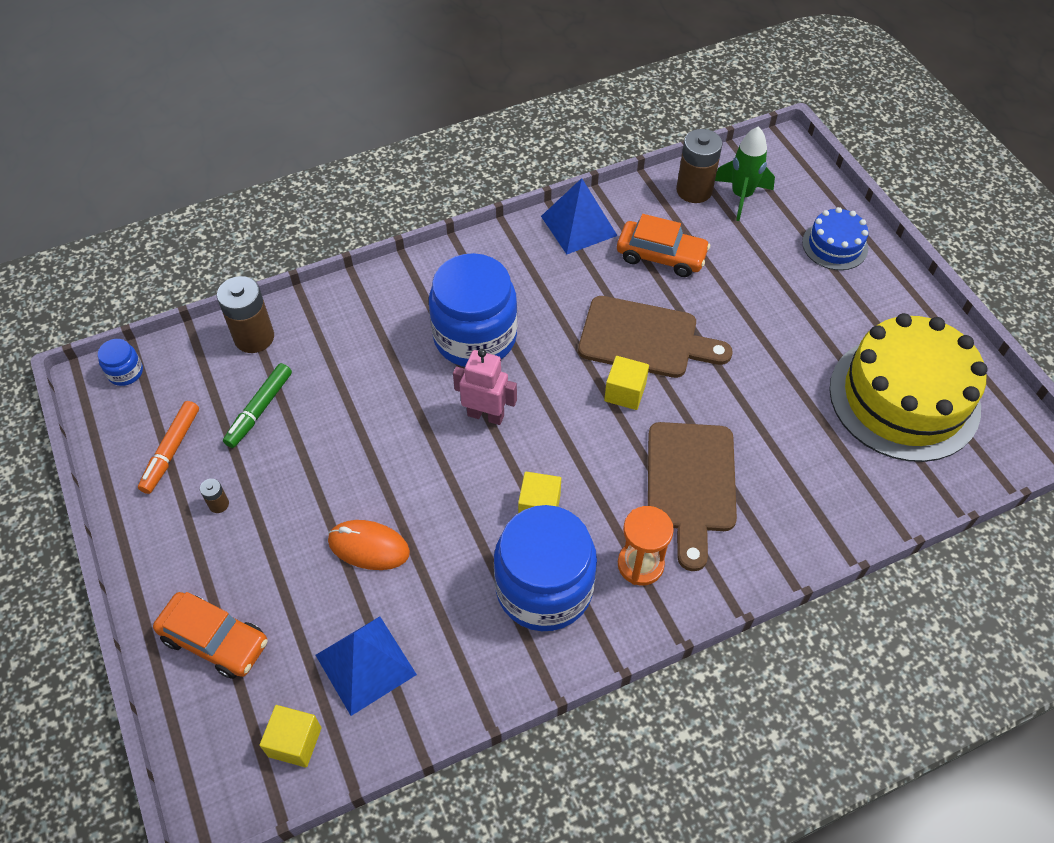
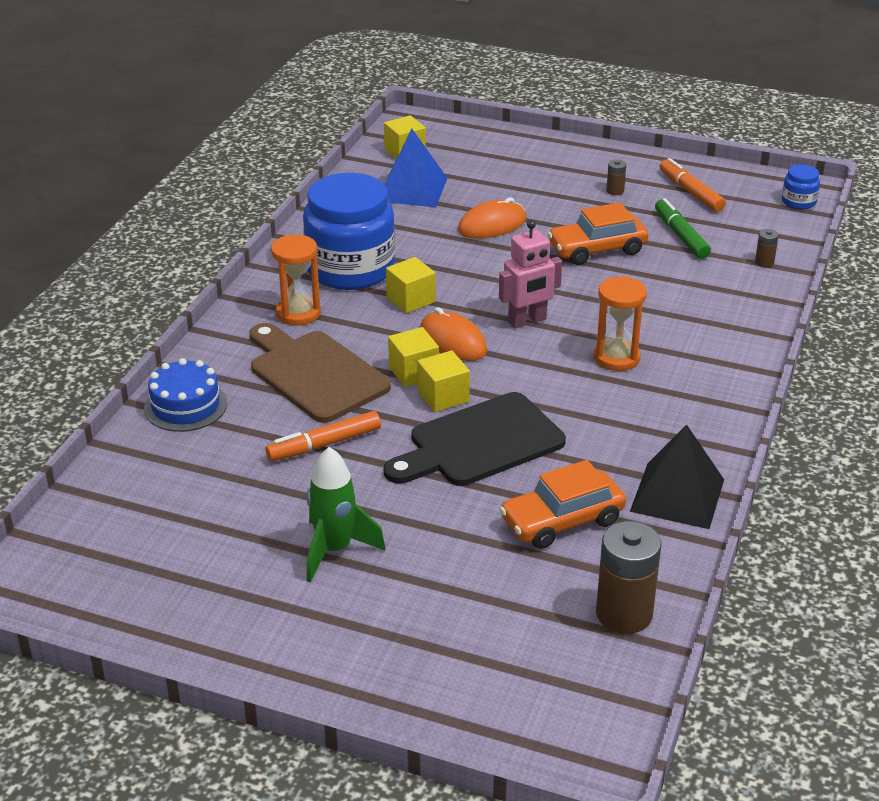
camera: 135 degrees right, 20 degrees down
(215, 640) = (511, 154): orange car -> orange car (597, 249)
(254, 337) = (764, 262): brown battery -> brown battery, size x0.45
(475, 337) = (616, 358): blue jar -> orange hourglass
(560, 437) = (453, 341): none -> orange mouse
(579, 226) = (677, 495): blue pyramid -> black pyramid
(620, 430) = (413, 372): none -> yellow cube
(644, 339) = (480, 443): brown cutting board -> black cutting board
(741, 196) = (566, 645): green rocket -> green rocket (335, 550)
(745, 412) = (324, 444): none -> orange marker
(835, 245) = (399, 659): blue cake -> blue cake (185, 406)
(904, 398) = (183, 546): yellow cake -> none

